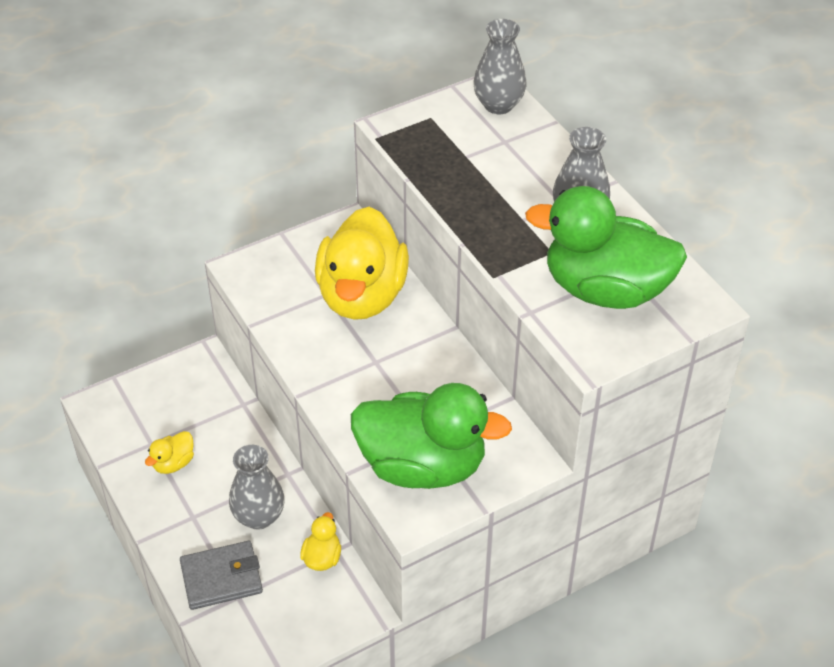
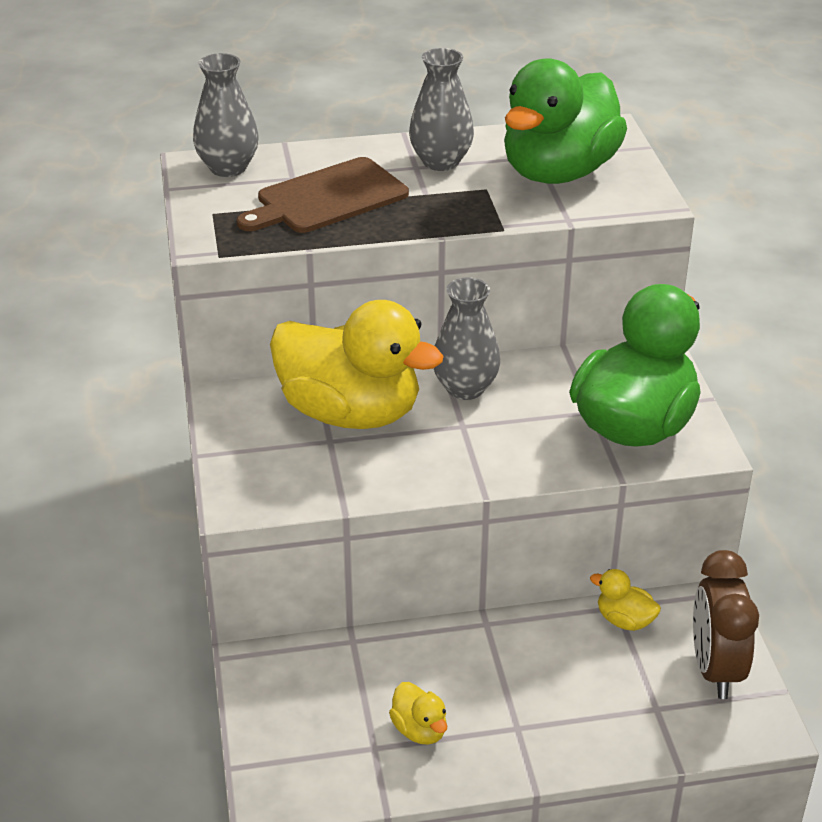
camera: 70 degrees left, 10 degrees down
(221, 578) = (624, 718): grey wallet -> none
(259, 516) = (542, 663): grey vase -> grey vase (465, 388)
(290, 627) = (715, 669): none -> brown clock
(484, 168) = (327, 198): none -> brown cutting board

